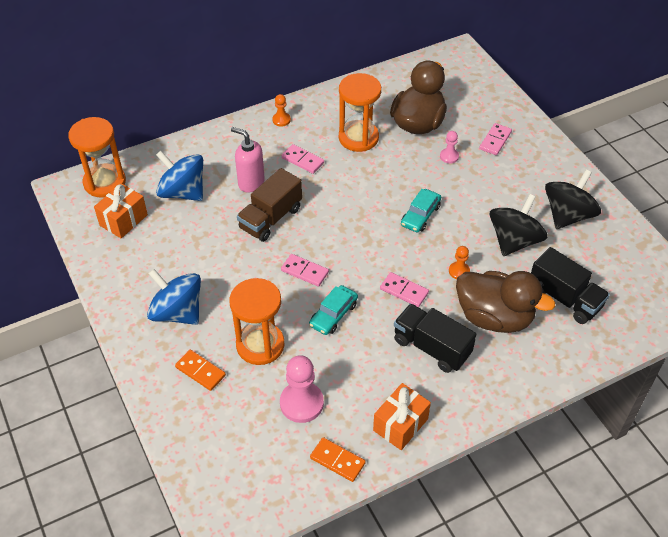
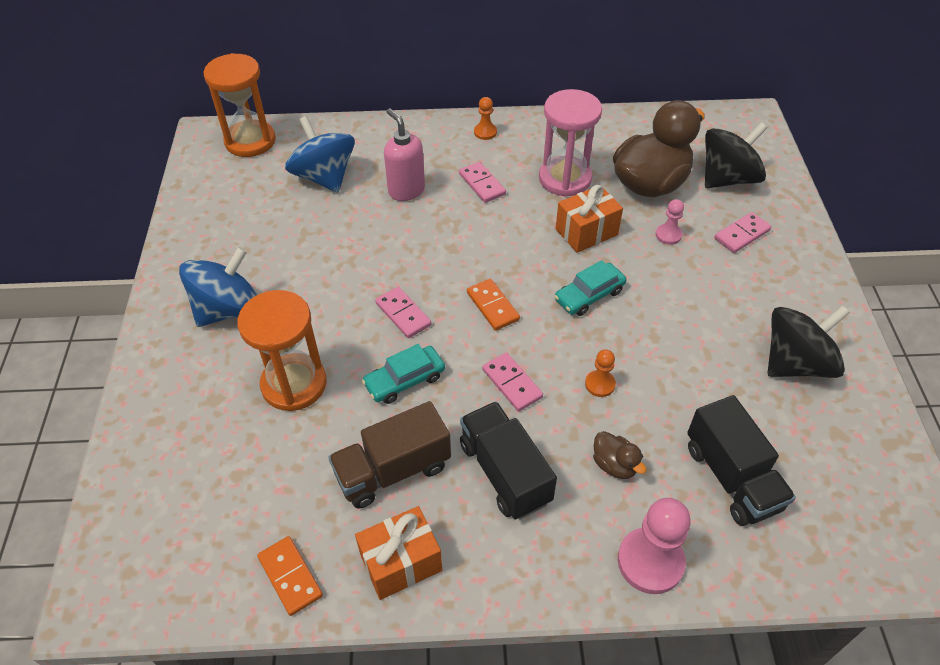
camera: 25 degrees right, 0 degrees up
(123, 220) = (242, 187): orange gift -> orange gift (586, 232)
(177, 312) = (228, 309): blue spinning top -> blue spinning top turned 75 degrees clockwise
(200, 371) = (205, 389): orange domino -> orange domino (492, 306)
(271, 218) = (403, 238): brown truck -> brown truck (393, 470)
(301, 403) = (295, 479): pink pawn -> pink pawn (650, 562)
(358, 138) = (565, 178): orange hourglass -> pink hourglass
(494, 317) = (614, 465): brown duck -> brown duck, size x0.43
(514, 241) = (699, 371): black spinning top -> black spinning top (727, 178)

